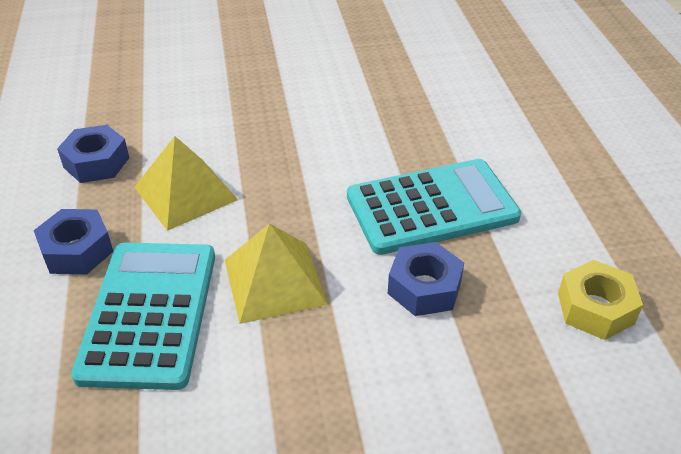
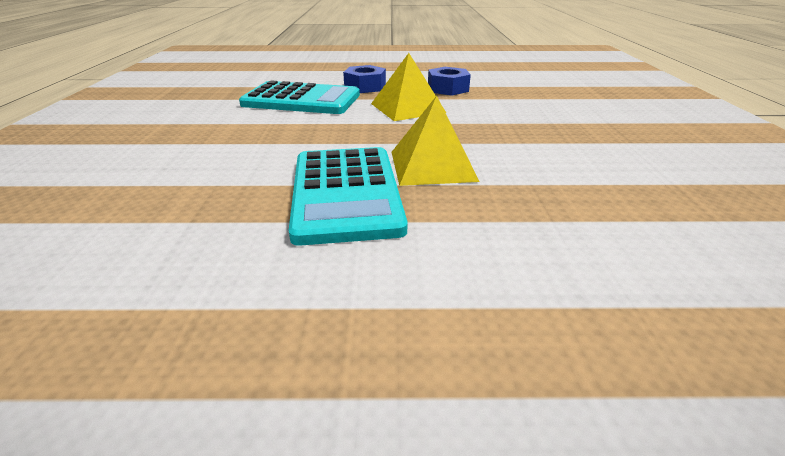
camera: 100 degrees right, 10 degrees down
(274, 281) = (300, 127): yellow pyramid -> yellow pyramid (432, 165)
(424, 288) = (246, 176): blue nut -> none
(595, 308) = (121, 267): yellow nut -> none

